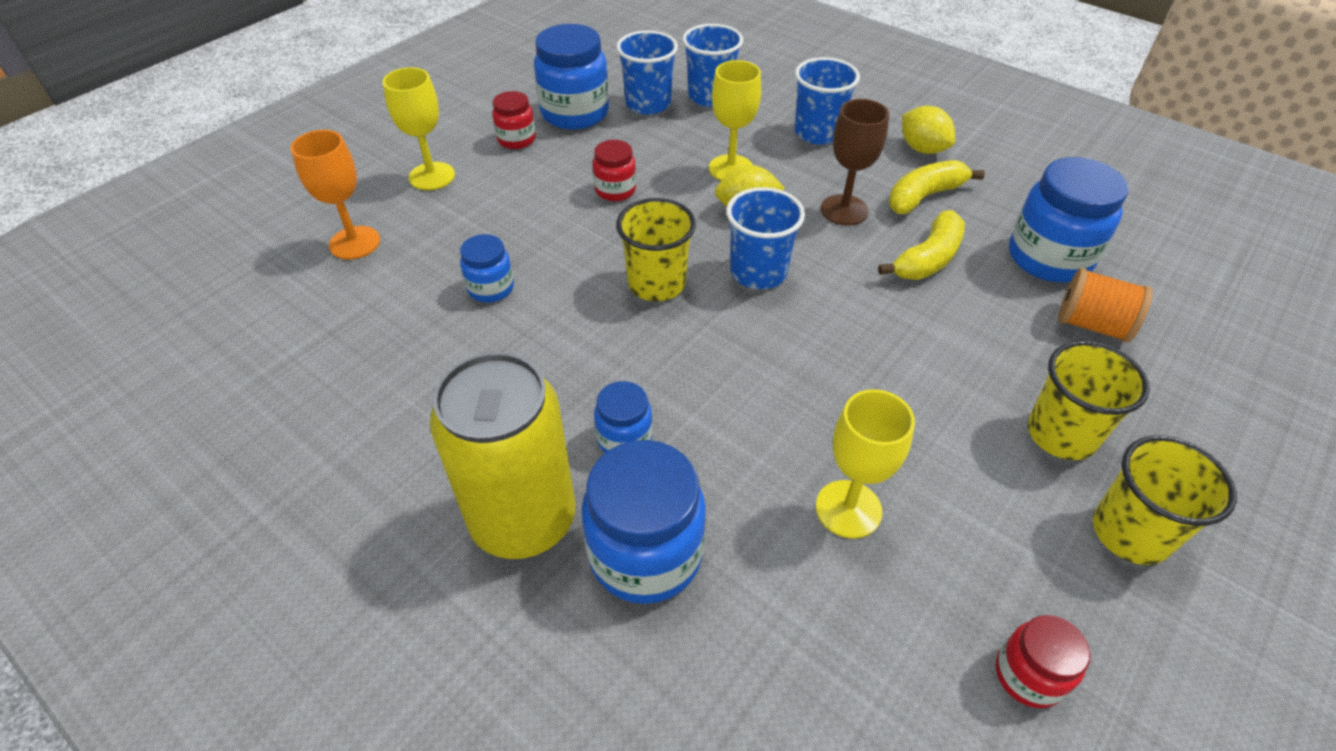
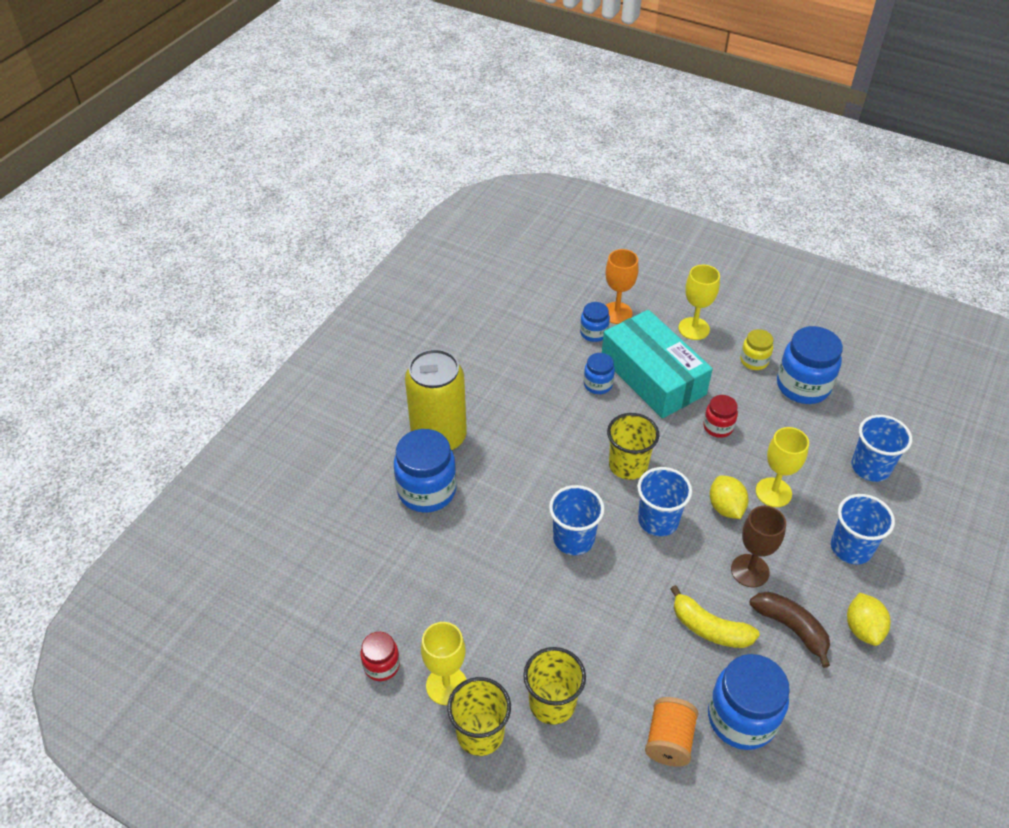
camera: 80 degrees right, 0 degrees up
(500, 230) = (653, 376): none -> turquoise box
(516, 139) = (754, 361): red jar -> yellow jar
(624, 439) = (497, 470): blue jar -> blue jar (593, 333)
(648, 104) = (838, 428): blue cup -> blue cup (573, 539)
(848, 509) = (470, 580): yellow goblet -> yellow goblet (446, 685)
(922, 149) = (863, 629): yellow lemon -> yellow lemon turned 45 degrees counterclockwise
(924, 196) = (791, 628): yellow banana -> brown banana

